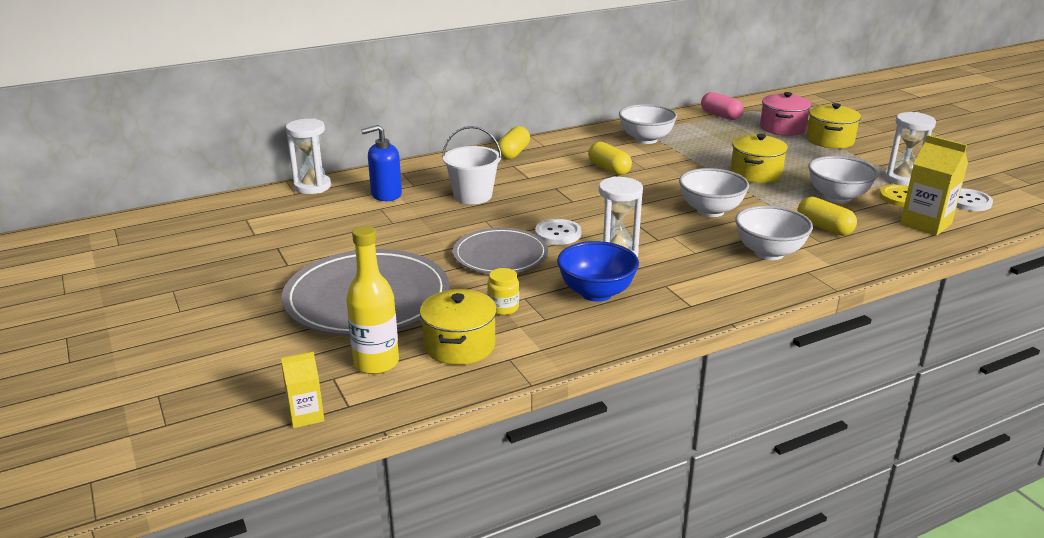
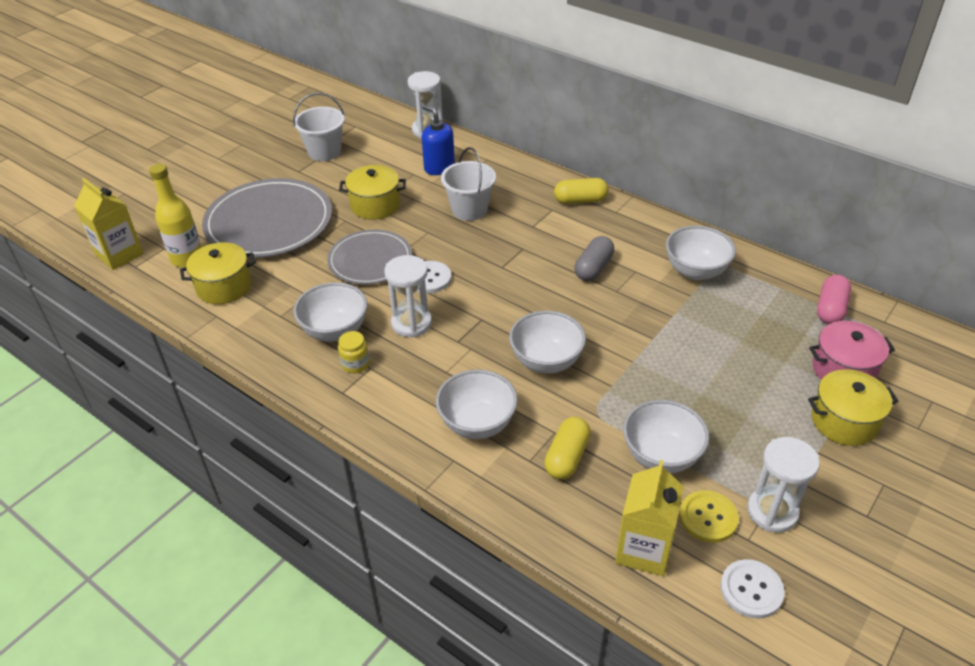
camera: 65 degrees right, 15 degrees up
(271, 243) = (324, 152): none -> white bucket
(306, 416) = (119, 254): yellow carton -> yellow carton, size x1.71
(503, 308) = (286, 289): yellow jar -> yellow jar (355, 364)
(596, 293) = (335, 331): blue bowl -> white bowl
(609, 169) = (593, 268): yellow capsule -> grey capsule
(756, 173) = (673, 375): yellow pot -> yellow pot (375, 205)

